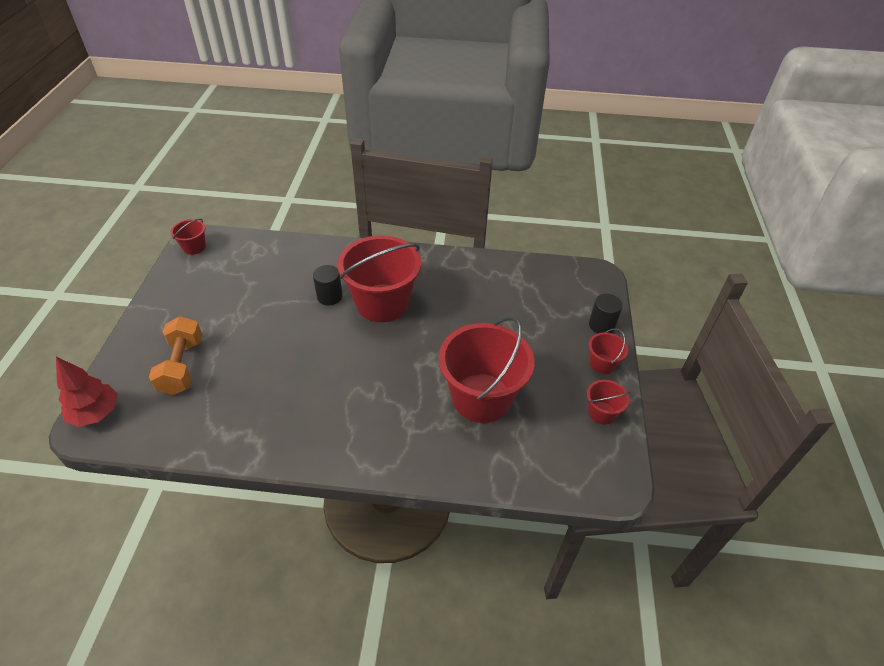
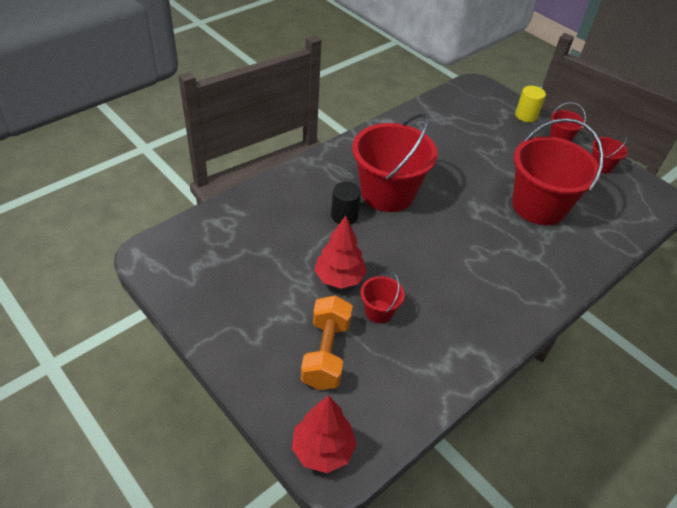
camera: 50 degrees left, 0 degrees up
(182, 366) = (326, 353): orange dumbbell -> orange dumbbell turned 60 degrees clockwise
(194, 247) = (160, 261): red bucket -> red bucket (379, 311)
(261, 331) = (339, 278): none -> red tree
(601, 325) = (526, 115): black cylinder -> yellow cylinder

